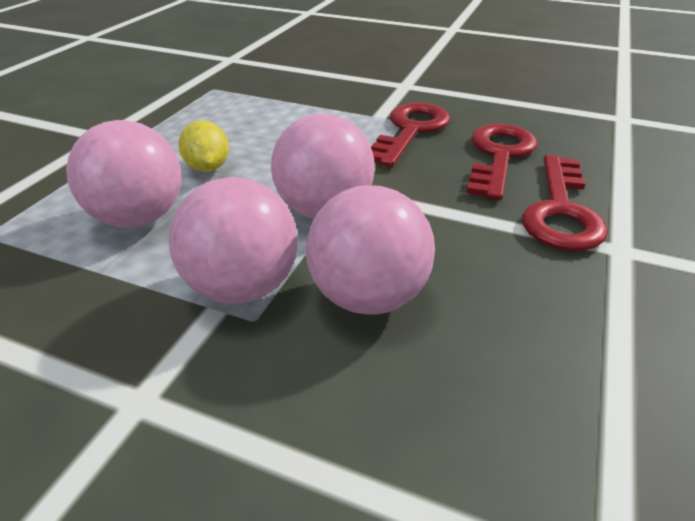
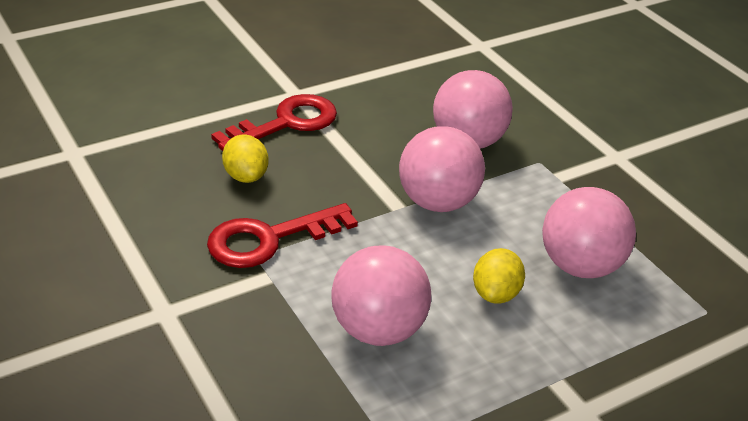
camera: 145 degrees left, 0 degrees up
(242, 287) = (535, 180): pink ball -> pink ball (378, 330)
(499, 156) = (246, 176): red key -> yellow lemon

